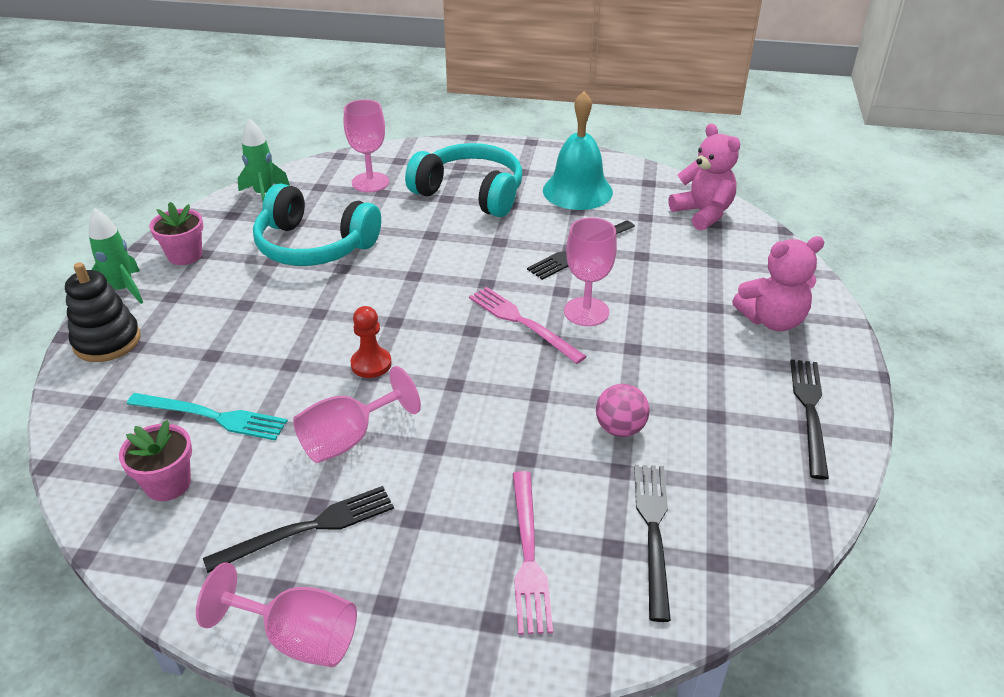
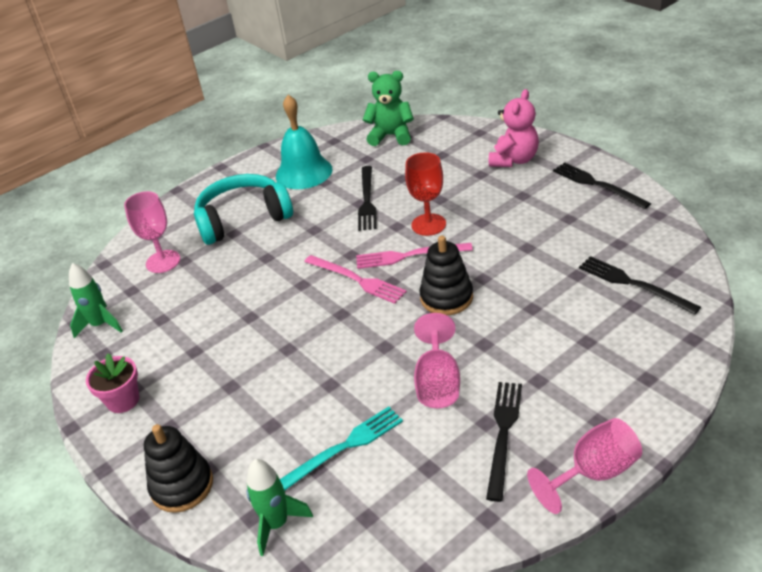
camera: 45 degrees left, 0 degrees up
(123, 290) = (123, 455): green rocket -> green rocket (277, 524)
(168, 484) = (392, 497): pink flower pot -> none
(314, 246) = (205, 321): turquoise headphones -> none
(371, 364) = (374, 342): red pawn -> none
(482, 382) = (446, 297): none -> black stacking toy
(528, 555) = (610, 341): pink fork -> pink fork (357, 280)
(586, 312) = (428, 225): pink goblet -> red goblet
(620, 428) = (544, 259): pink ball -> none
(703, 213) = (391, 136): pink teddy bear -> green teddy bear

